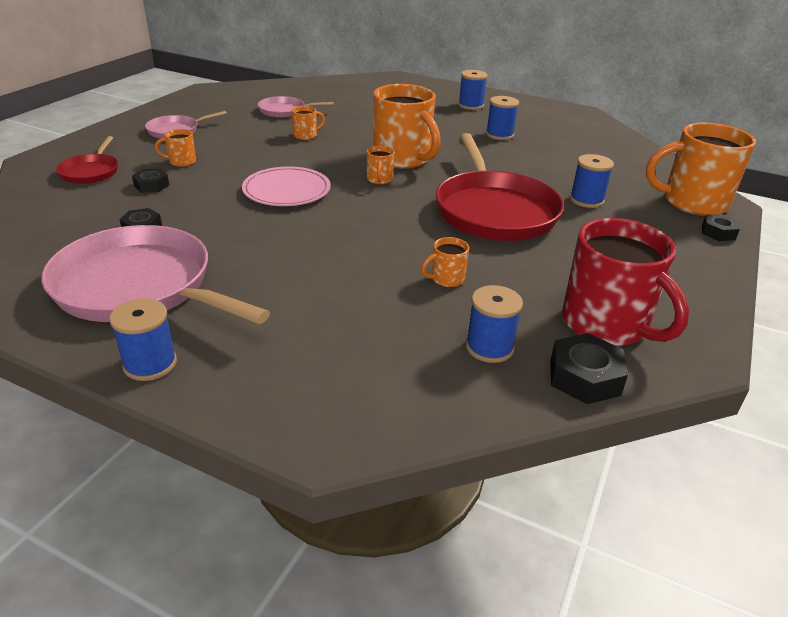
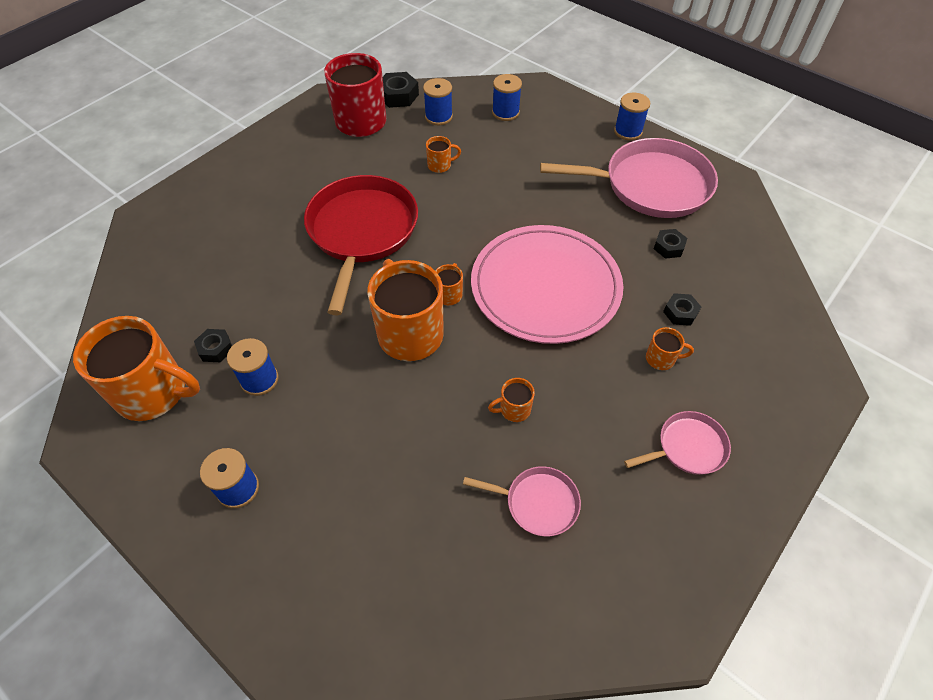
camera: 165 degrees left, 20 degrees up
(91, 172) = (753, 349): red pan -> none
(139, 287) = (651, 185): pink pan -> pink pan turned 45 degrees counterclockwise
(286, 190) = (545, 287): pink plate -> pink plate, size x1.74
(586, 200) = (266, 235): blue spool -> blue spool (505, 112)
(692, 202) = (172, 220): orange mug -> orange mug (153, 392)
(718, 232) = (196, 182): black nut -> black nut (215, 349)

